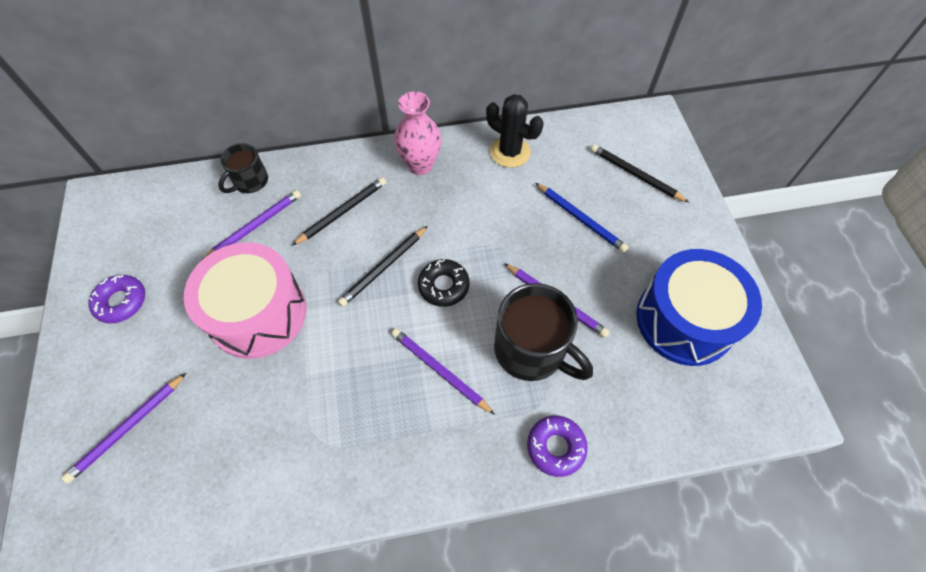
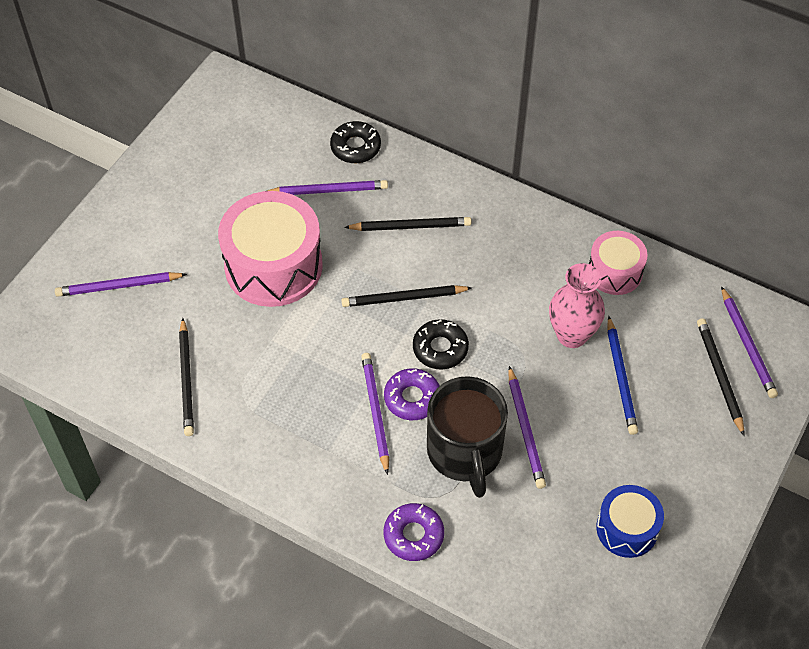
camera: 40 degrees right, 5 degrees down
(121, 302) = (181, 185): purple donut -> purple donut (412, 398)
(250, 181) = (355, 147): black mug -> black donut
(259, 464) = (187, 379): none -> black pencil
(420, 165) = (517, 229): pink vase -> pink vase (572, 335)
(510, 152) = (615, 272): black cactus -> pink drum
(631, 144) = (747, 345): none -> purple pencil
(684, 320) = (627, 529): blue drum -> blue drum, size x0.56

